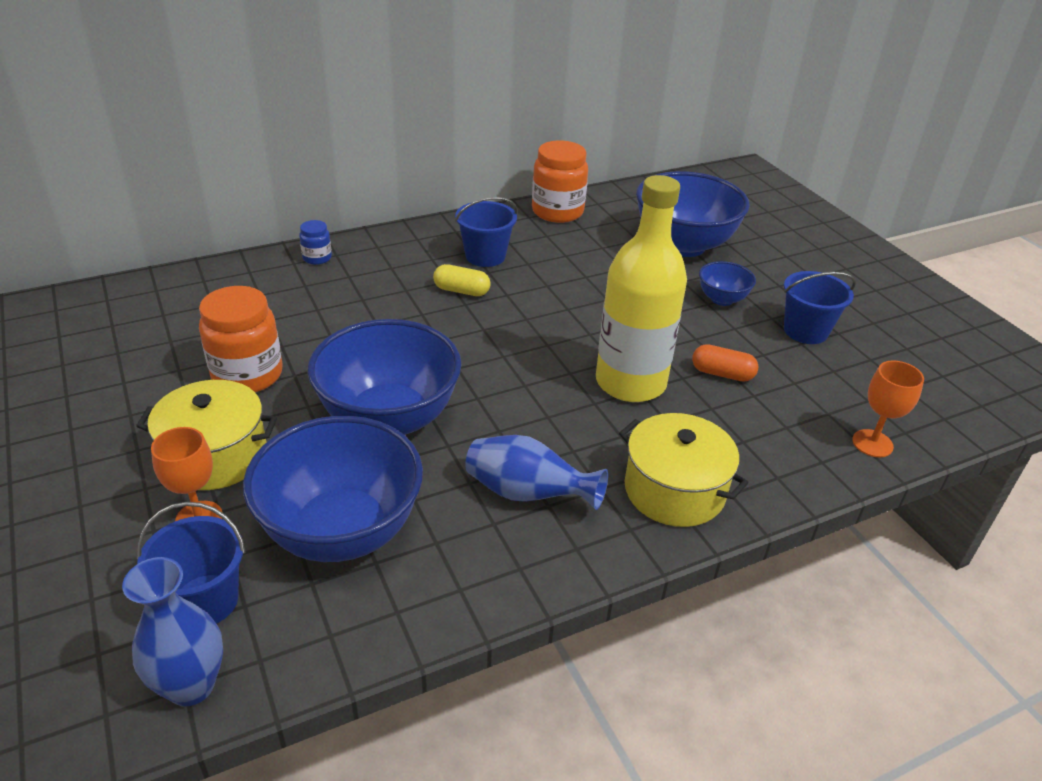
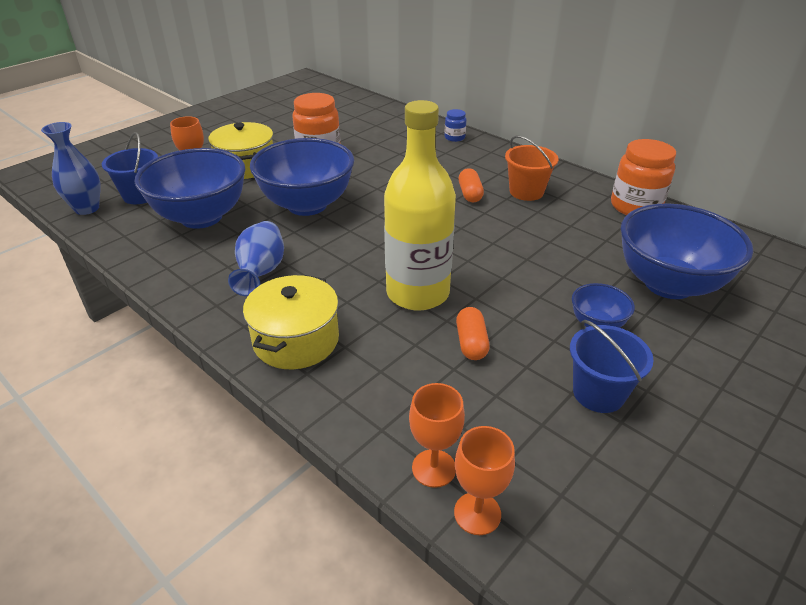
camera: 70 degrees right, 0 degrees up
(461, 291) = (470, 194): yellow capsule -> orange capsule
(485, 256) = (526, 192): blue bucket -> orange bucket
(920, 434) = (477, 513): none -> orange goblet

